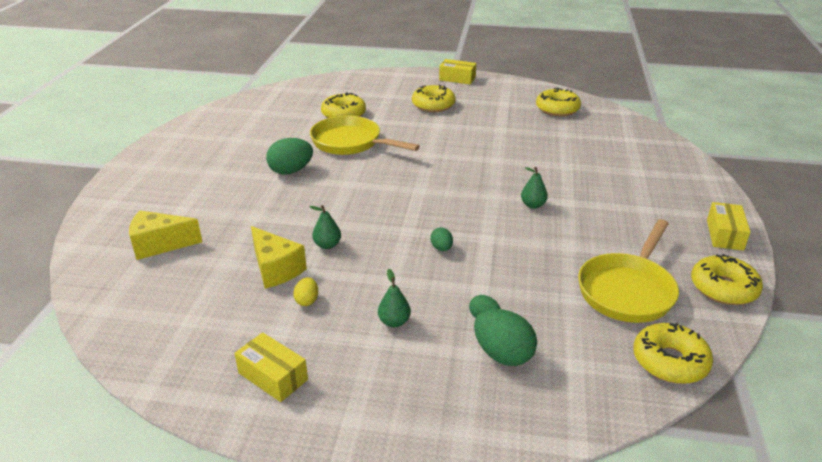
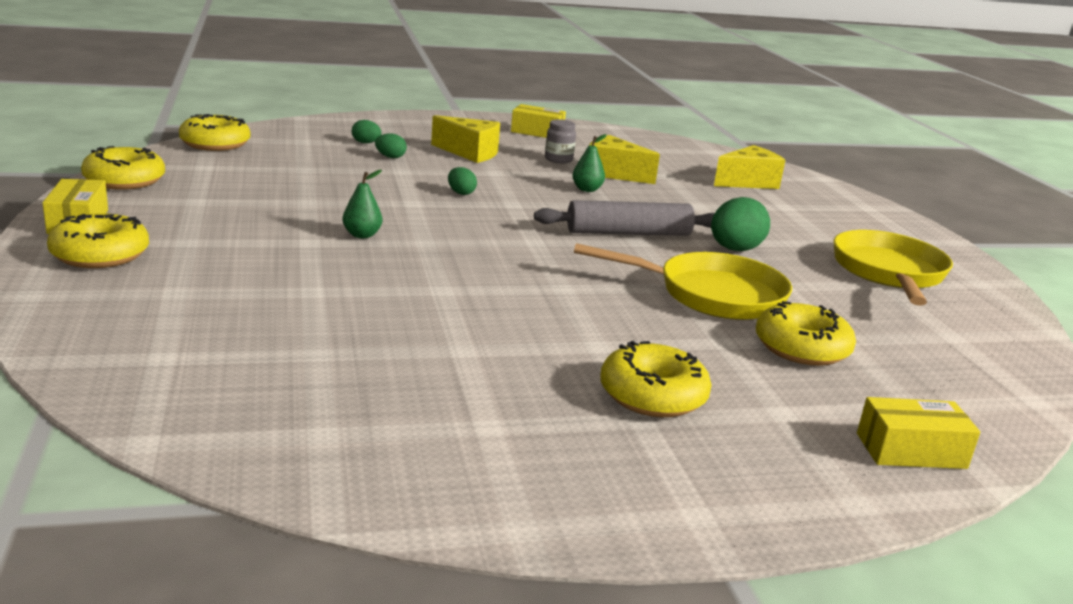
camera: 155 degrees right, 10 degrees down
(307, 300) = (558, 159): yellow egg -> grey jar
(347, 191) = (628, 233): none -> grey rolling pin
(394, 322) = (470, 153): green pear -> yellow cheese
(457, 78) = (677, 509): yellow box -> yellow box (911, 451)
(503, 355) = (366, 143): green egg -> green egg, size x0.53
(557, 109) = (340, 424): yellow donut -> yellow donut (100, 255)
(627, 290) = (241, 175): yellow pan -> yellow pan (889, 273)

